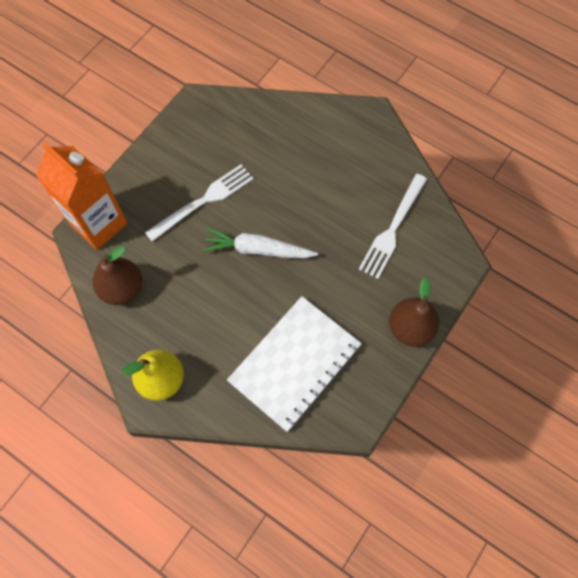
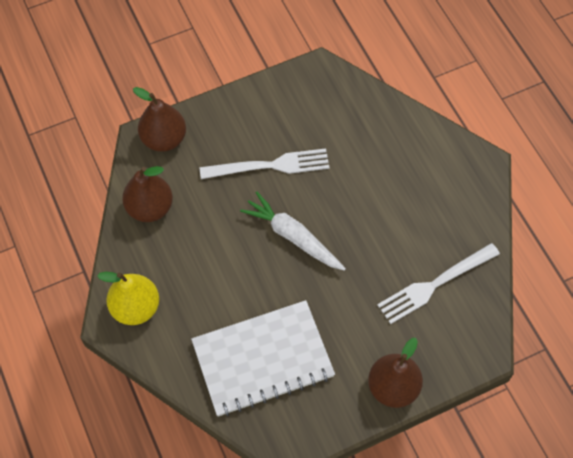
camera: 30 degrees right, 5 degrees down
(99, 224) = (164, 139): orange carton -> brown pear

